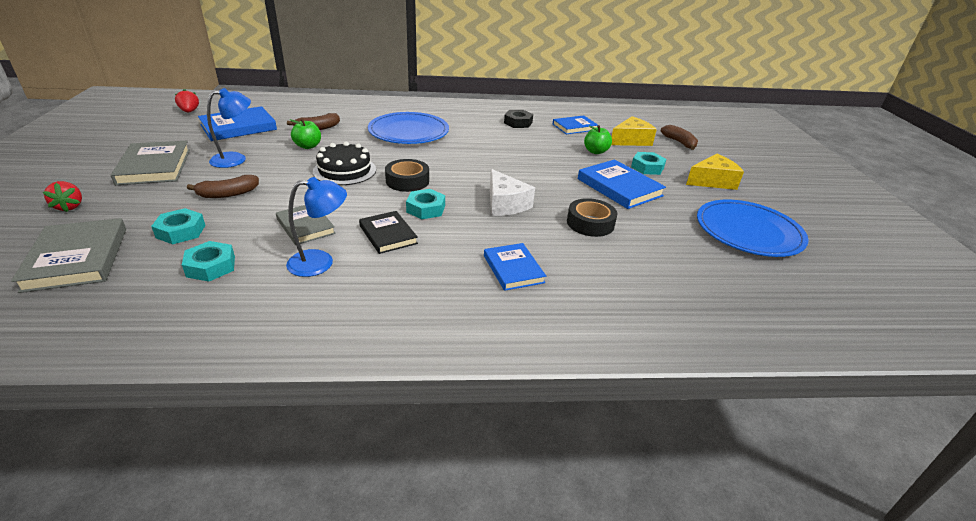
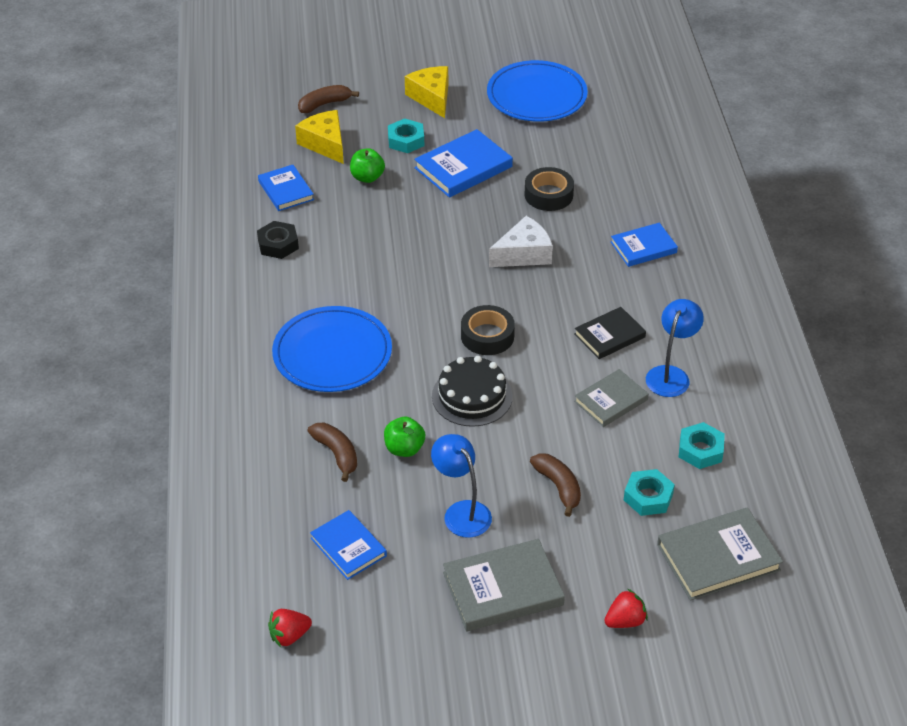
camera: 90 degrees left, 10 degrees up
(238, 127) = (348, 547): blue book -> blue book, size x0.65
(320, 262) = (671, 375): blue lamp -> blue lamp turned 45 degrees clockwise
(426, 209) = (550, 314): turquoise nut -> none

